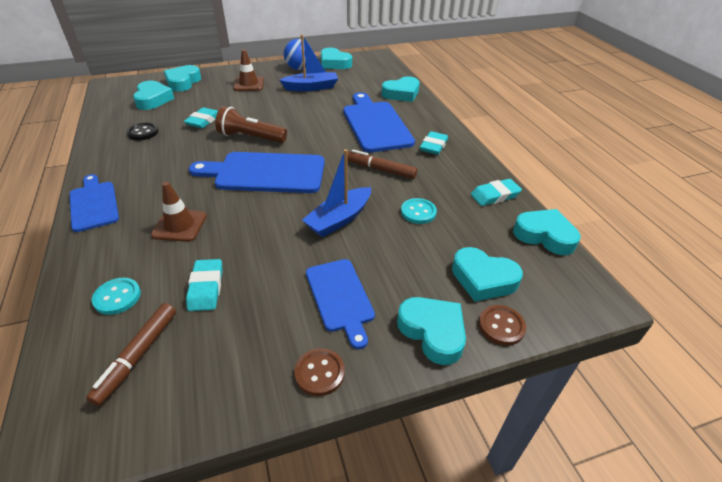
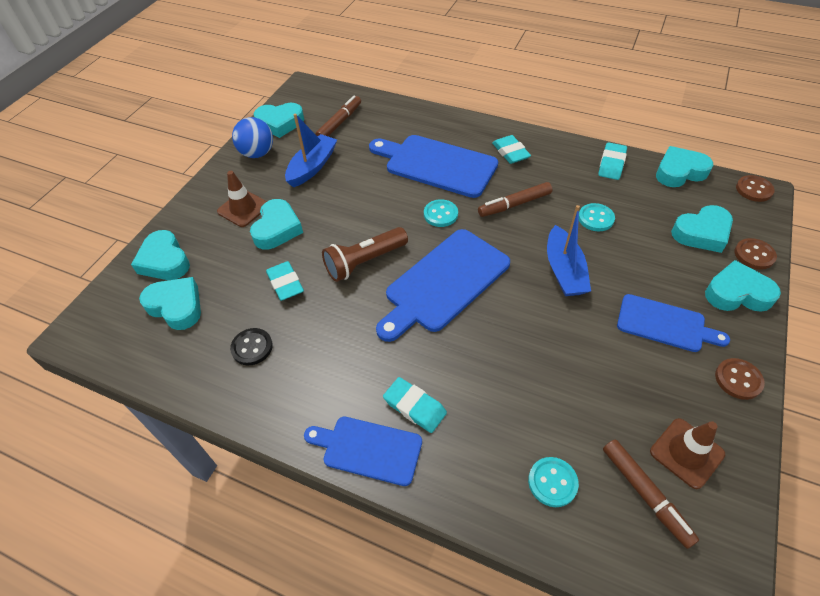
camera: 45 degrees left, 10 degrees up
(179, 225) = (476, 388): brown traffic cone -> brown traffic cone (686, 453)
(206, 288) = (588, 407): turquoise eraser -> turquoise eraser (414, 407)
(329, 145) = (440, 214): none -> turquoise button
(363, 78) = (339, 123): none -> brown marker
(401, 94) = (400, 117): turquoise heart -> turquoise heart (277, 229)
(596, 293) = (754, 189): none -> brown button

